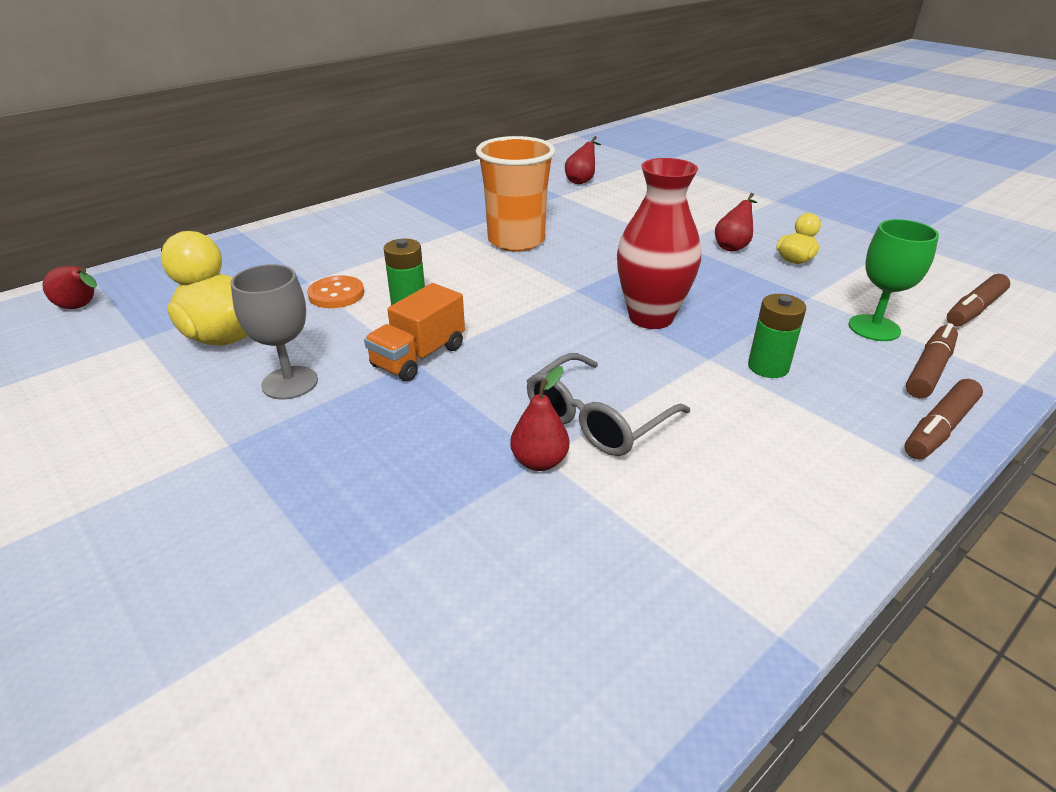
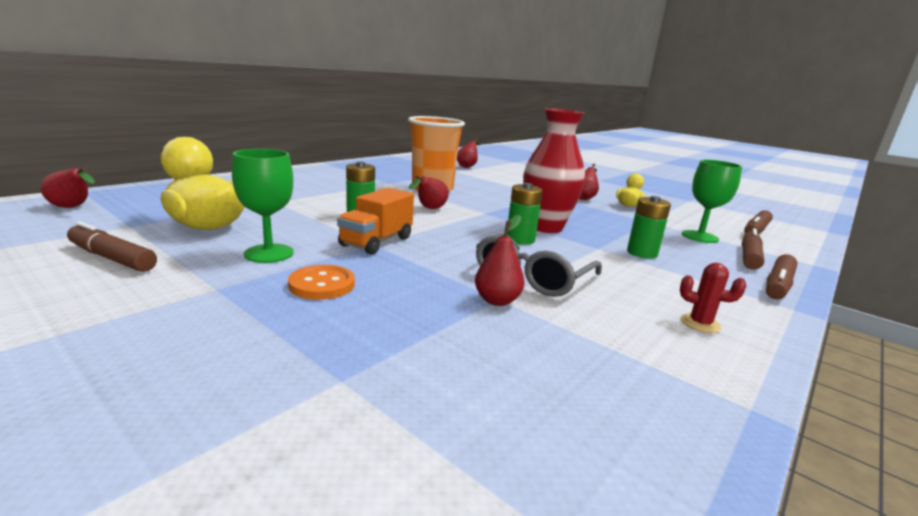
camera: 10 degrees left, 15 degrees down
(124, 396) = (112, 258): none -> brown marker
(290, 383) = (269, 253): grey goblet -> green goblet
(336, 294) = (300, 208): orange button -> orange button (322, 284)
(501, 286) = (429, 209): none -> red pear
(606, 344) = (520, 239): none -> green battery
(785, 501) = (700, 323): none -> red cactus

